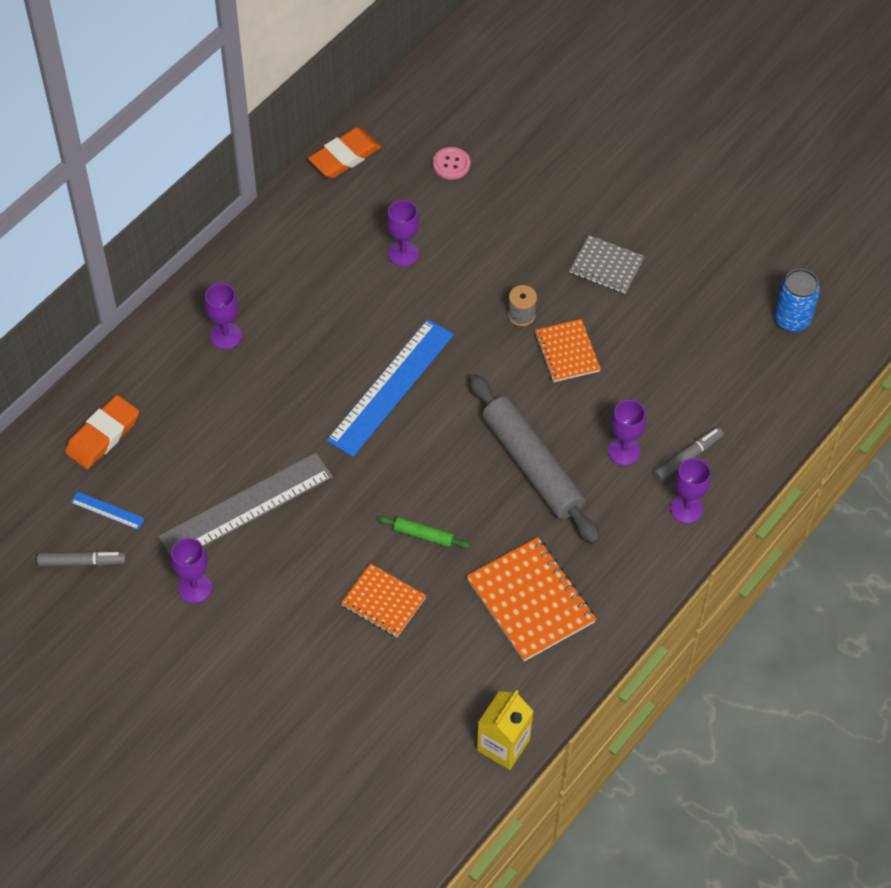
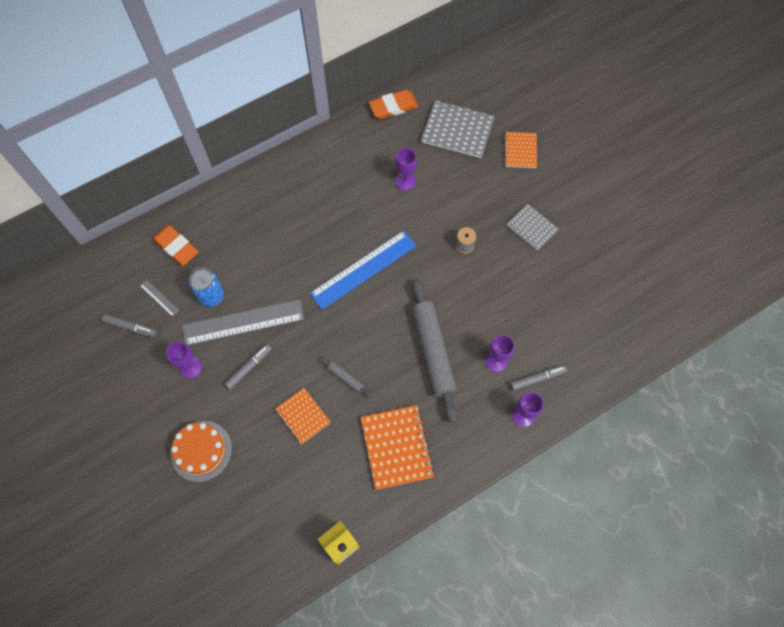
camera: 20 degrees right, 10 degrees up
(103, 435) = (176, 247): orange eraser -> orange eraser turned 75 degrees clockwise
(107, 510) = (159, 298): blue ruler -> grey ruler
(226, 336) = (275, 204): purple goblet -> none
(257, 690) = (201, 451): none -> orange cake
(280, 563) = (249, 368): none -> grey marker
(423, 535) = (345, 378): green rolling pin -> grey rolling pin
(451, 164) = (457, 130): pink button -> grey notebook
(566, 352) = (484, 280): orange notebook -> orange notebook (520, 151)
(792, 319) = (642, 302): blue can -> blue can (211, 296)

